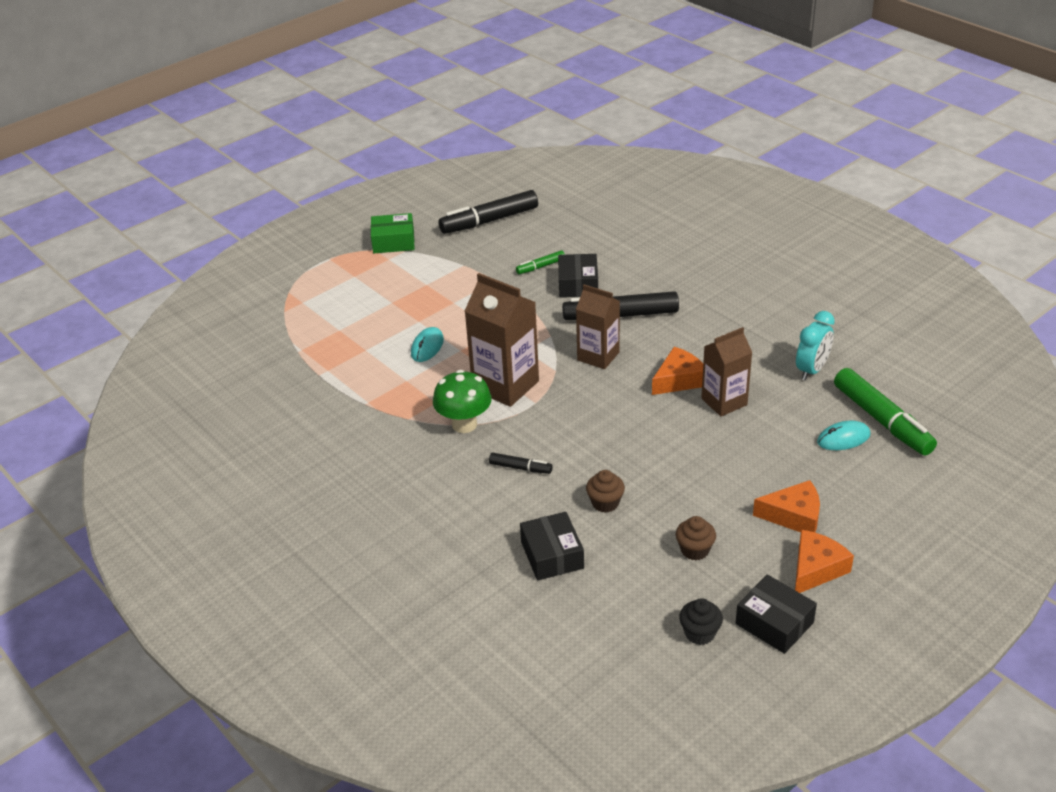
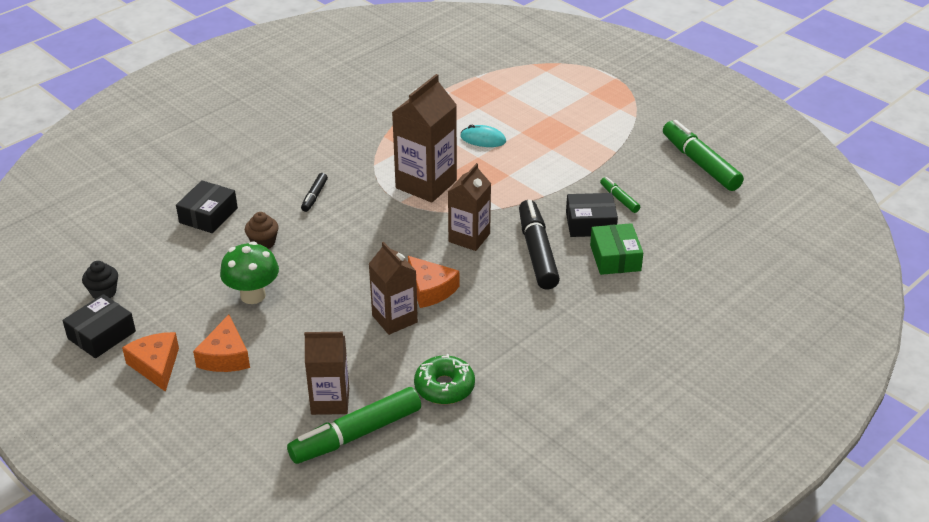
camera: 85 degrees right, 0 degrees up
(393, 242) = (650, 109): green box -> green box (615, 258)
(464, 424) = (374, 165): green mushroom -> green mushroom (253, 295)
(489, 221) = (700, 163): black marker -> green marker
(552, 555) = (208, 215): black box -> black box turned 45 degrees counterclockwise
(694, 550) = (196, 292): brown cupcake -> none
(812, 370) = (444, 387): turquoise clock -> green donut
(816, 569) = (156, 365): orange cheese -> orange cheese turned 150 degrees counterclockwise
(843, 438) = (330, 401): turquoise mouse -> brown carton

